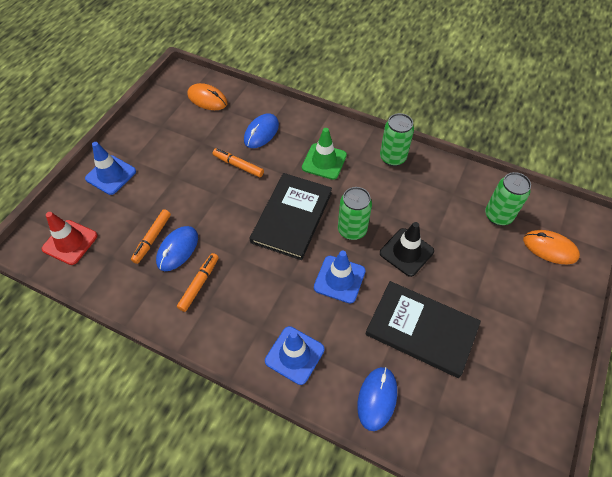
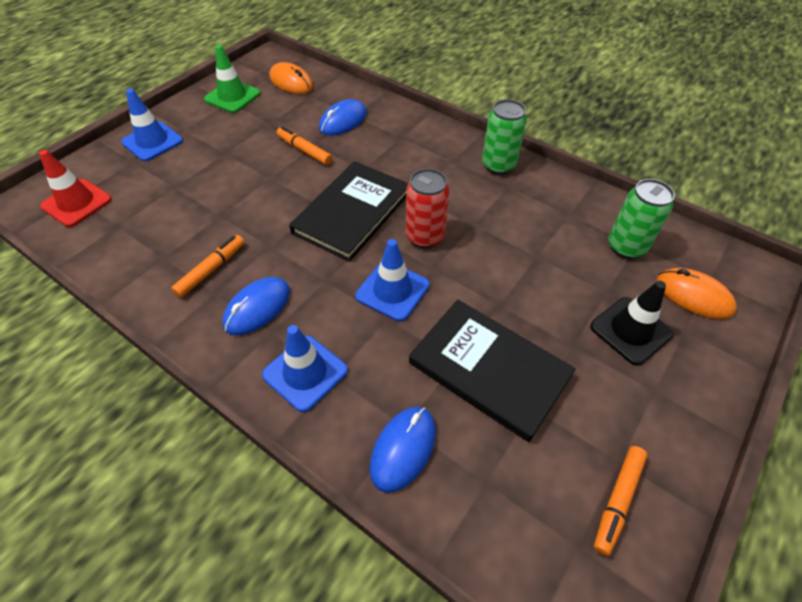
camera: 10 degrees right, 5 degrees down
(152, 238) = (174, 212): orange marker -> orange marker (617, 500)
(177, 249) = (199, 228): blue mouse -> blue mouse (257, 308)
(324, 161) = (410, 159): green traffic cone -> green traffic cone (232, 96)
(352, 230) = (425, 236): green can -> red can
(406, 252) = (490, 272): black traffic cone -> black traffic cone (630, 330)

